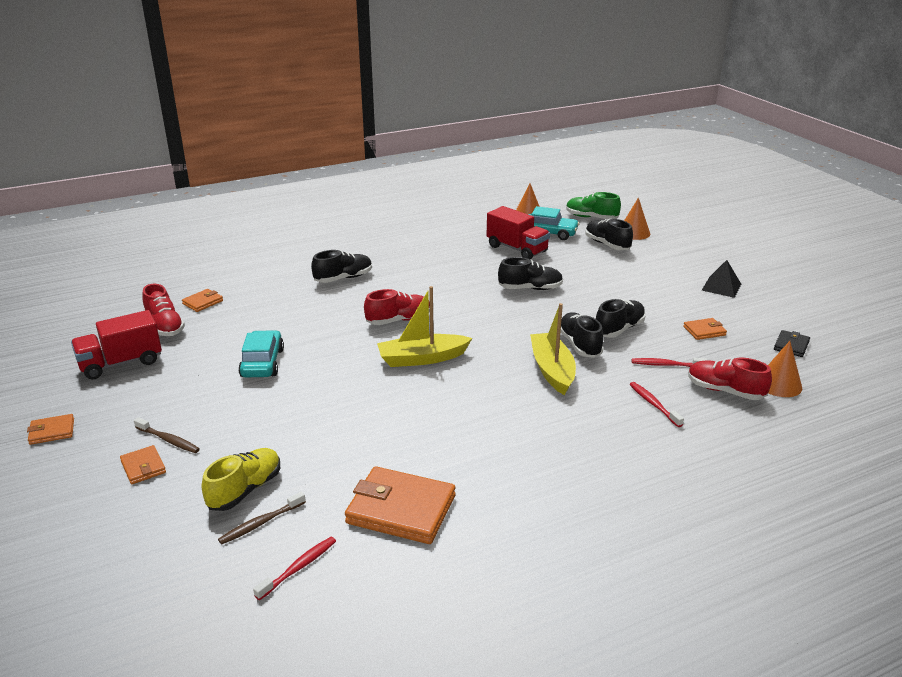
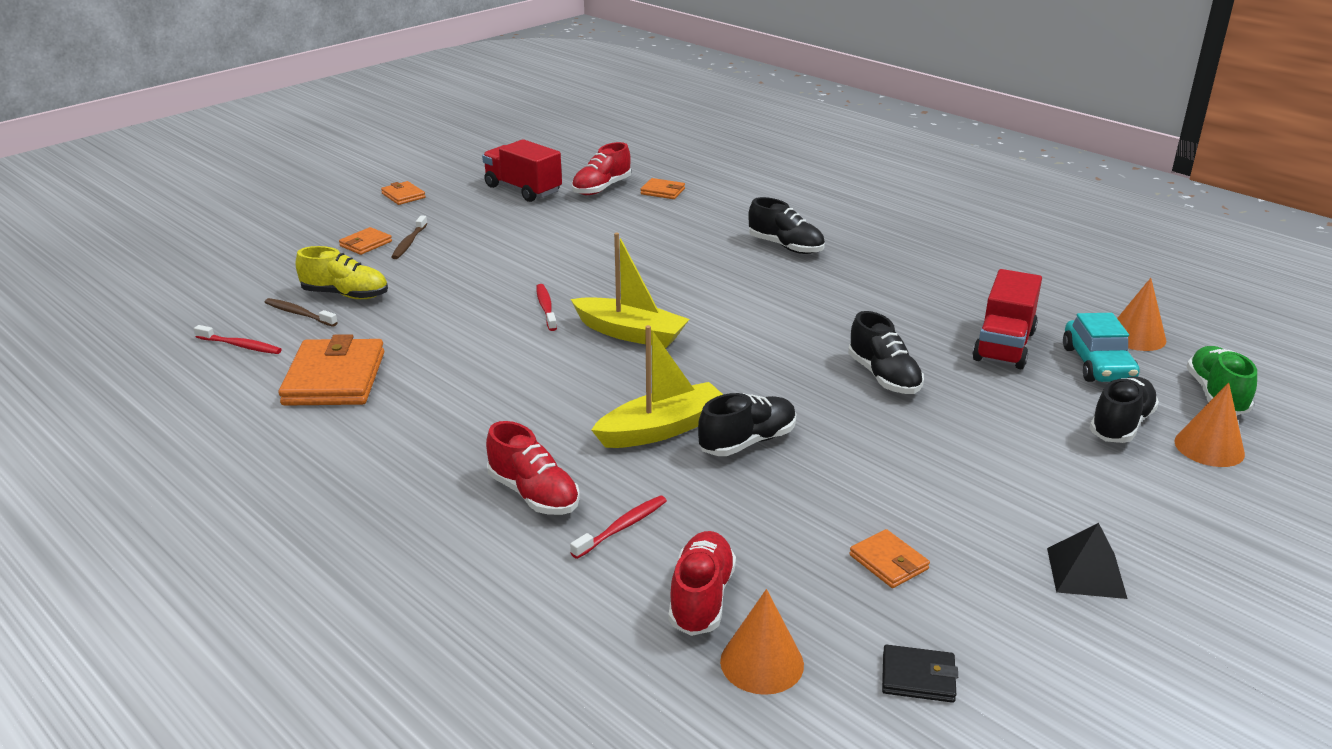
camera: 70 degrees right, 0 degrees up
(262, 363) = (563, 249): turquoise car -> none
(398, 320) = (711, 301): red shoe -> red shoe (533, 494)
(422, 358) = (630, 333): yellow boat -> yellow boat turned 150 degrees clockwise
(619, 329) = (823, 472): black shoe -> none
(666, 365) = (744, 529): red toothbrush -> red toothbrush (546, 308)

